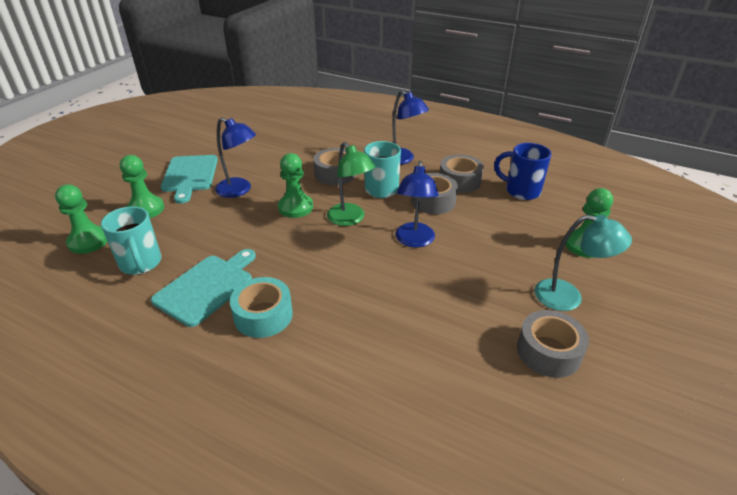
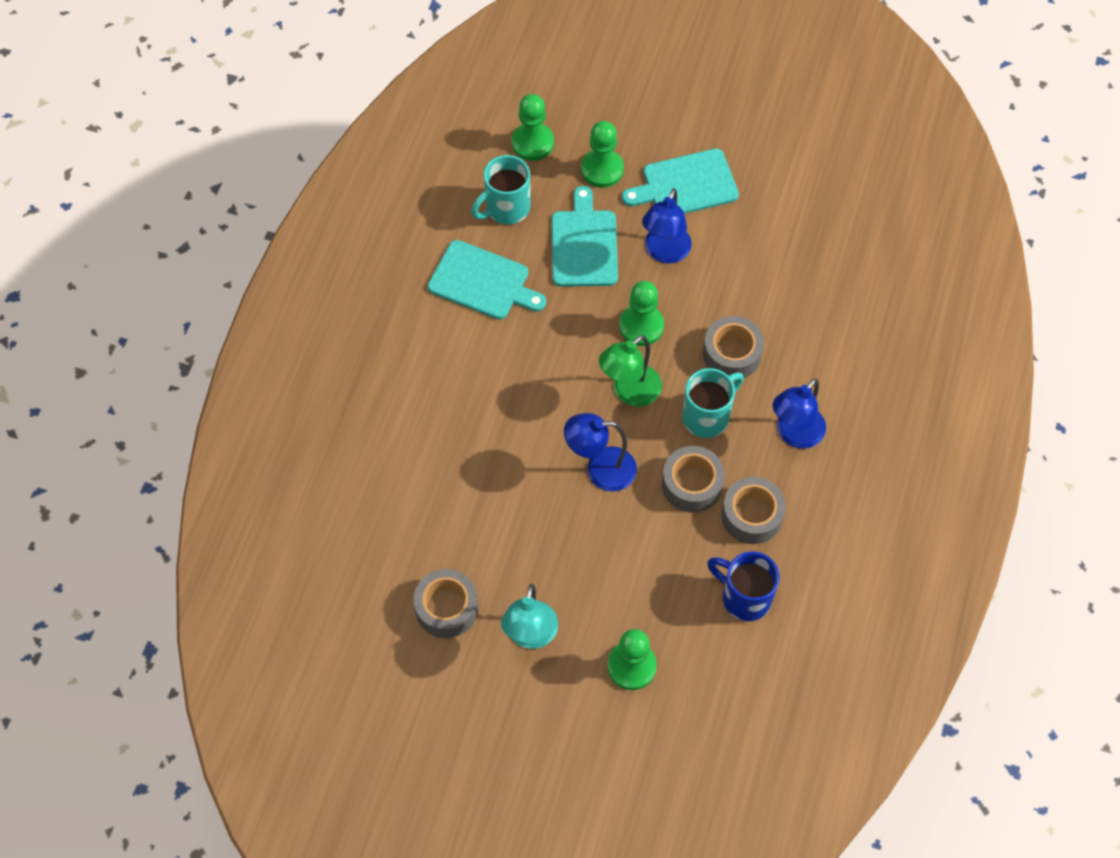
camera: 80 degrees right, 25 degrees up
(207, 225) = (584, 245): none -> turquoise cutting board
(263, 315) = (452, 345): turquoise tape -> none
(521, 191) = (744, 597): blue mug -> blue mug turned 75 degrees counterclockwise

